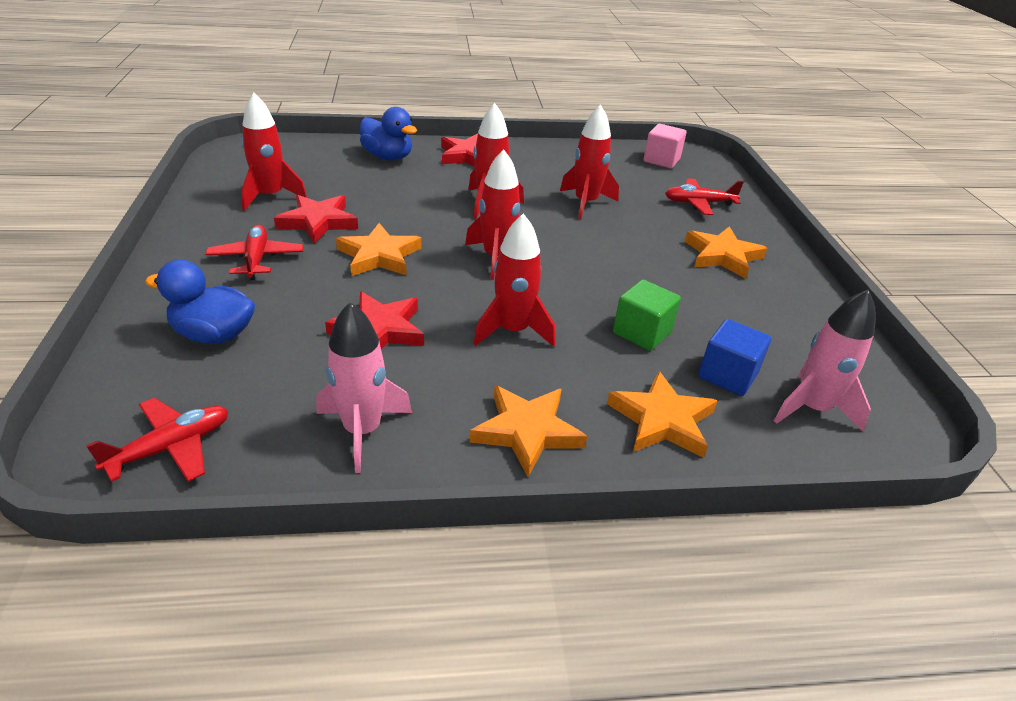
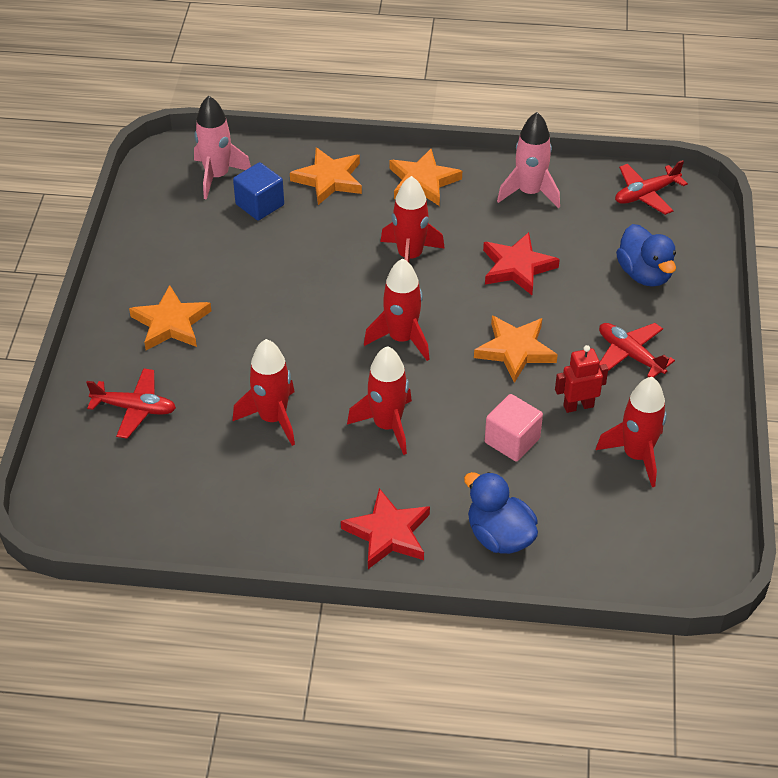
camera: 165 degrees left, 10 degrees up
(214, 335) = (644, 274): blue duck -> blue duck turned 45 degrees clockwise
(256, 259) = (630, 355): red plane -> red plane turned 135 degrees clockwise
(318, 222) = (578, 406): red star -> red robot
(642, 333) = (304, 245): green cube -> none
(661, 160) = (120, 507): pink cube -> pink cube (512, 440)

